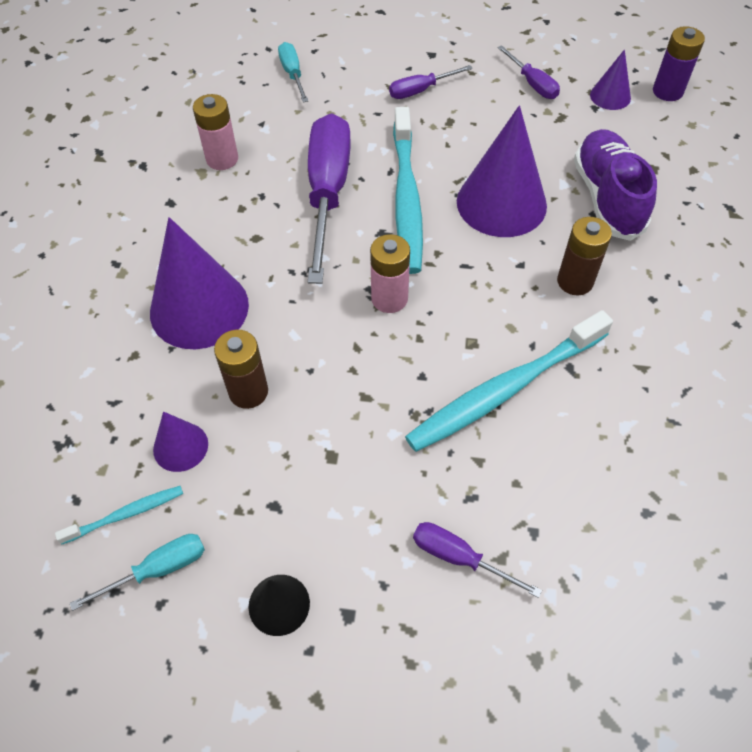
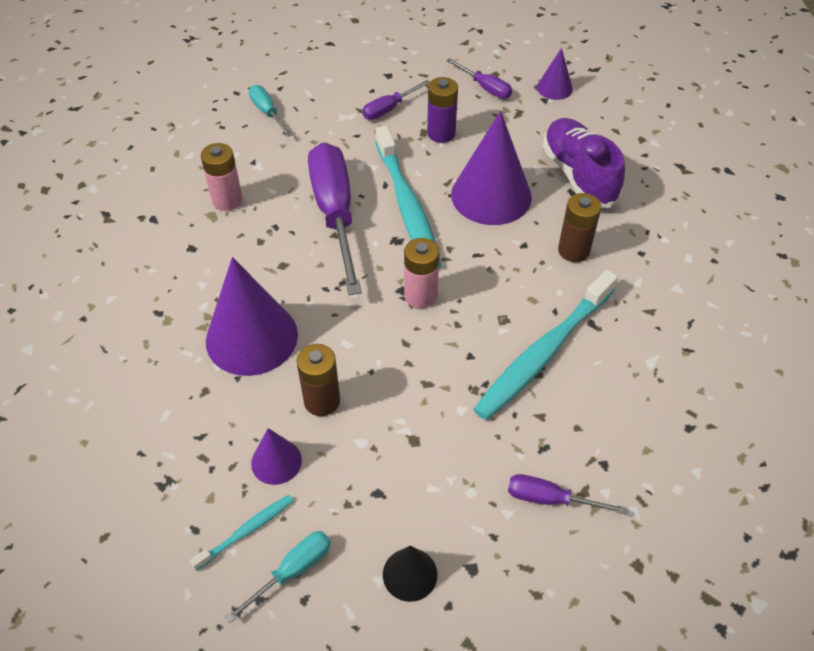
camera: 15 degrees left, 5 degrees down
(667, 91) = (601, 76): purple battery -> purple battery (441, 133)

